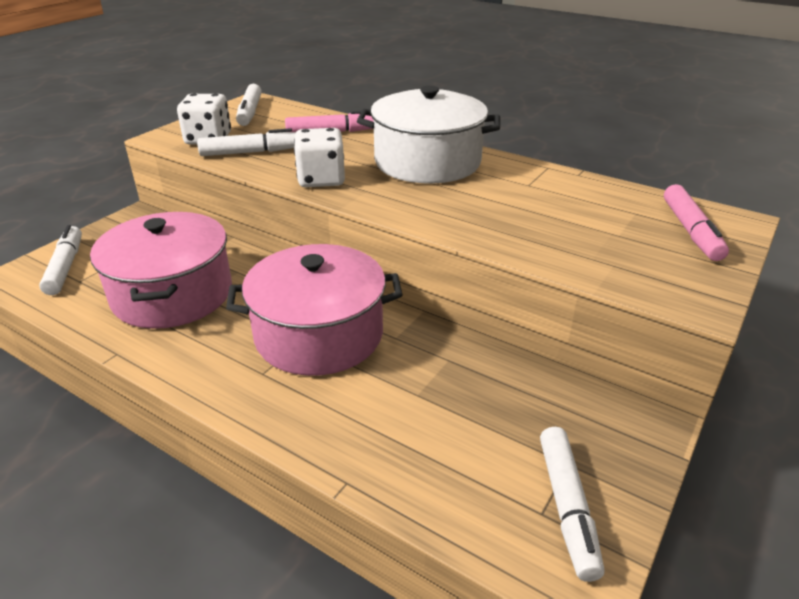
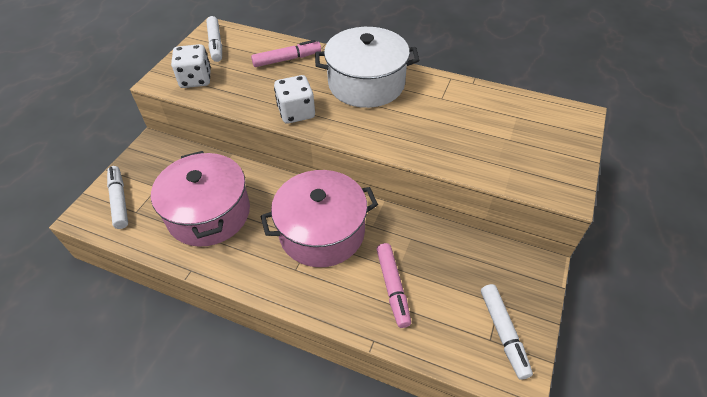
camera: 10 degrees left, 15 degrees up
(250, 152) = (233, 90): white marker -> none
(691, 231) = (554, 129): pink marker -> pink marker (393, 287)

